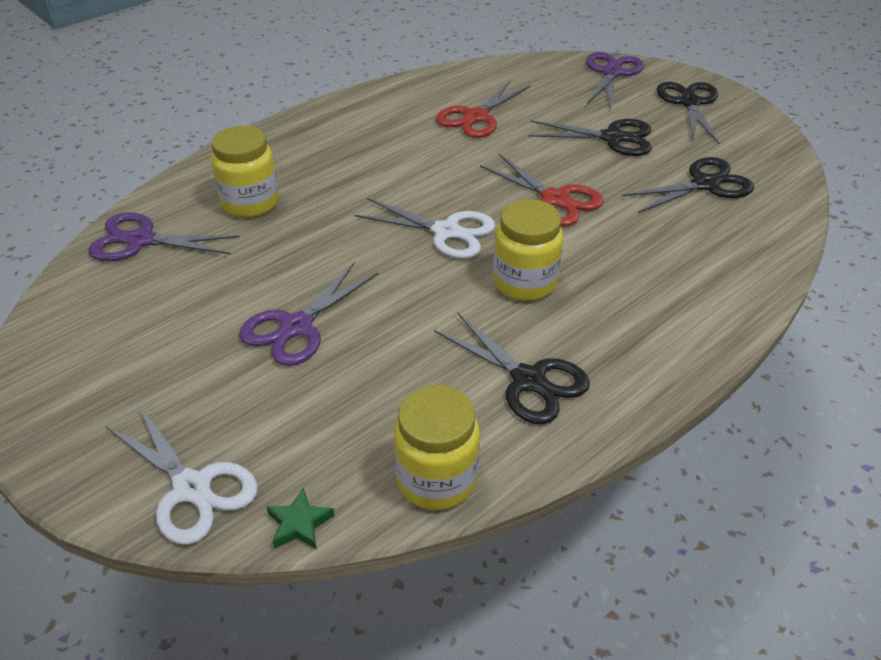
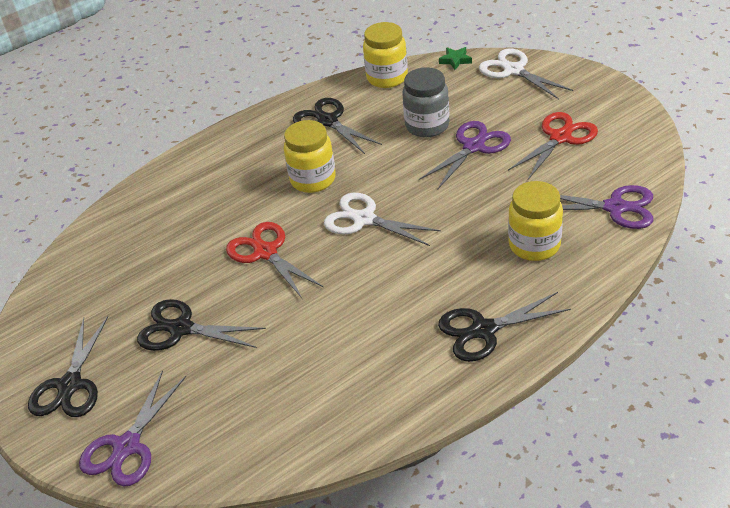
camera: 170 degrees left, 0 degrees up
(363, 366) = (427, 126): none -> grey jar
(476, 117) = (313, 361): red scissors -> red scissors (560, 138)
(705, 184) = (129, 270): black scissors -> black scissors (483, 330)

